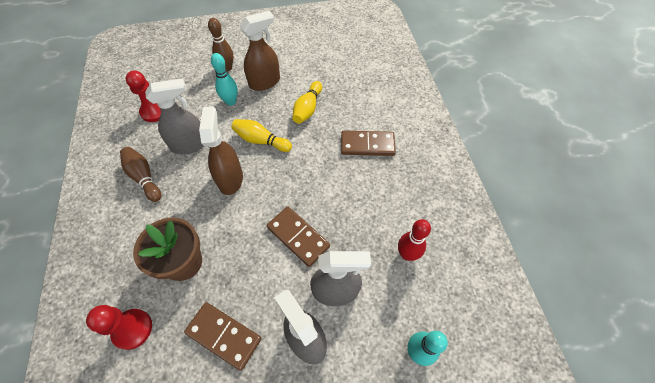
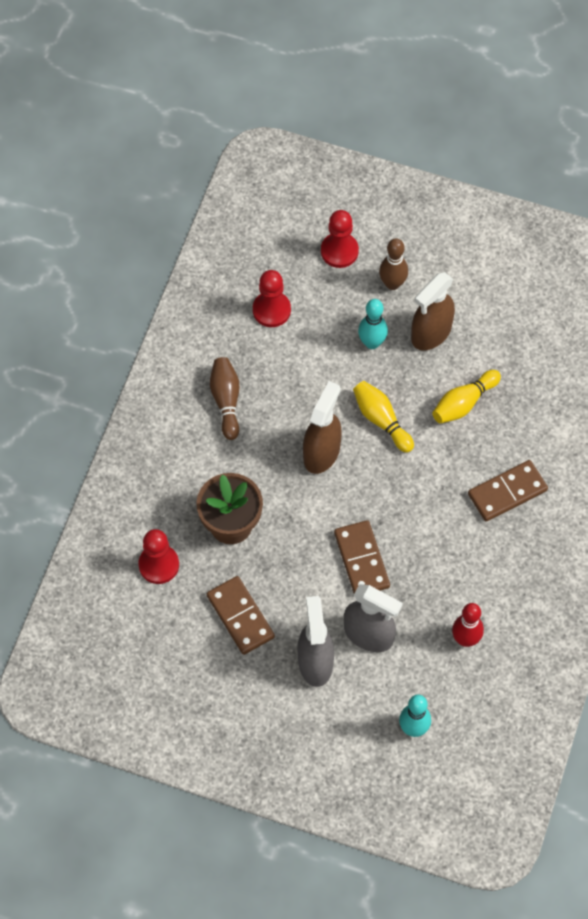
camera: 30 degrees right, 5 degrees up
(185, 65) = (339, 251): none -> red pawn
(189, 144) = (294, 382): grey spray bottle -> none
(265, 82) = (431, 333): brown spray bottle -> brown spray bottle turned 135 degrees clockwise
(367, 145) = (507, 492): brown domino -> brown domino turned 60 degrees counterclockwise

